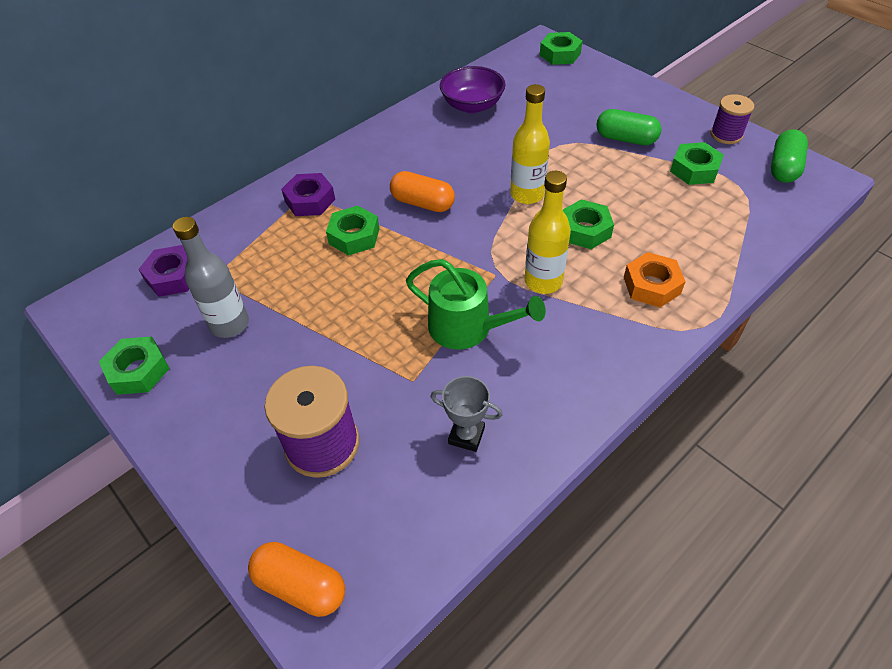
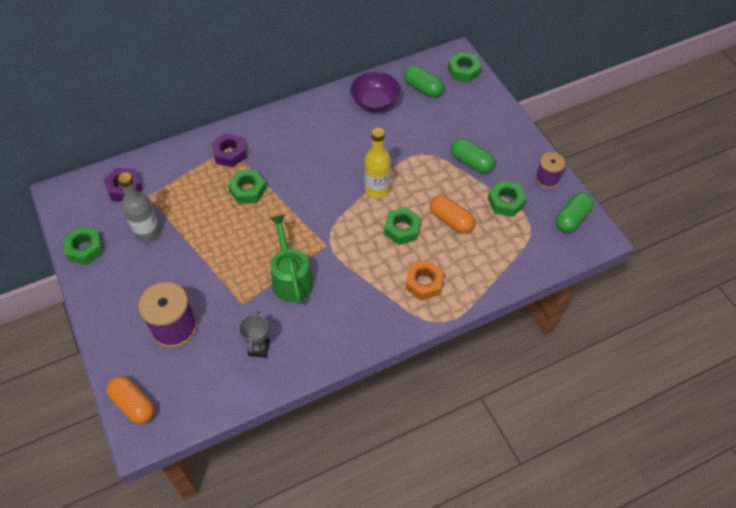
camera: 15 degrees right, 5 degrees up
(422, 203) = (303, 177): orange capsule -> orange capsule (451, 220)
(466, 435) = (258, 348): grey trophy -> grey trophy turned 60 degrees clockwise
(467, 327) = (291, 278): green watering can -> green watering can turned 150 degrees counterclockwise
(522, 80) = (423, 88): none -> green capsule
(543, 281) = (354, 260): yellow bottle -> none

